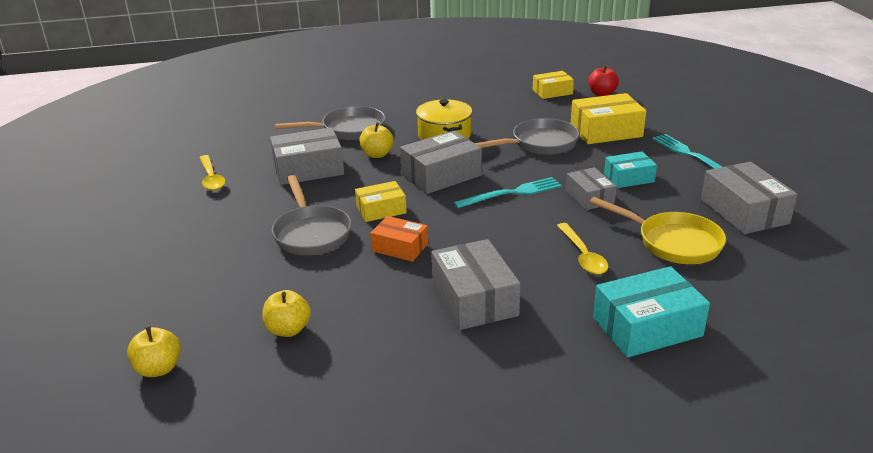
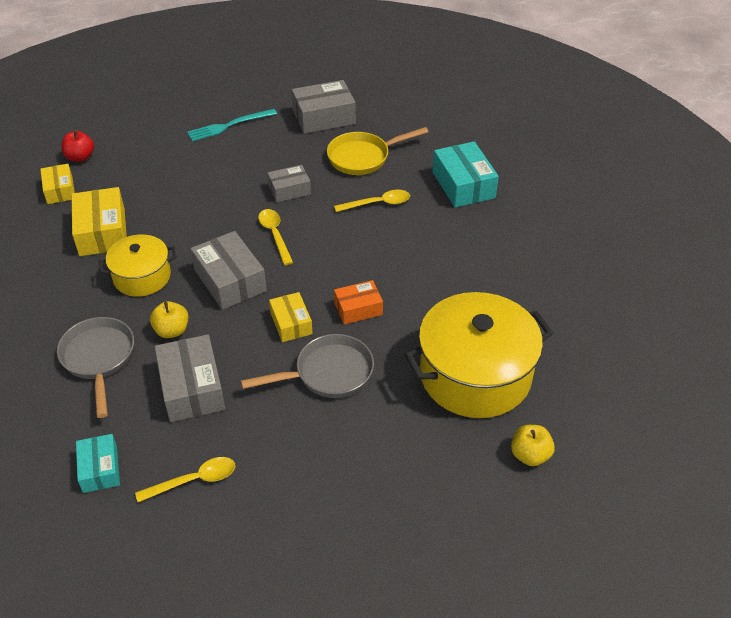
camera: 90 degrees left, 15 degrees up
(288, 329) = (475, 375): yellow apple -> yellow pot
(400, 247) = (358, 309): orange box -> orange box turned 45 degrees clockwise
(474, 298) = (432, 265): grey box -> none
(511, 193) = (275, 235): turquoise fork -> yellow spoon
(539, 144) = (181, 210): grey pan -> none
(606, 131) = (167, 165): yellow box -> yellow box (102, 232)
(629, 178) = (261, 164): turquoise box -> turquoise box (100, 469)
(673, 242) = (363, 157): yellow pan -> yellow pan turned 150 degrees counterclockwise

